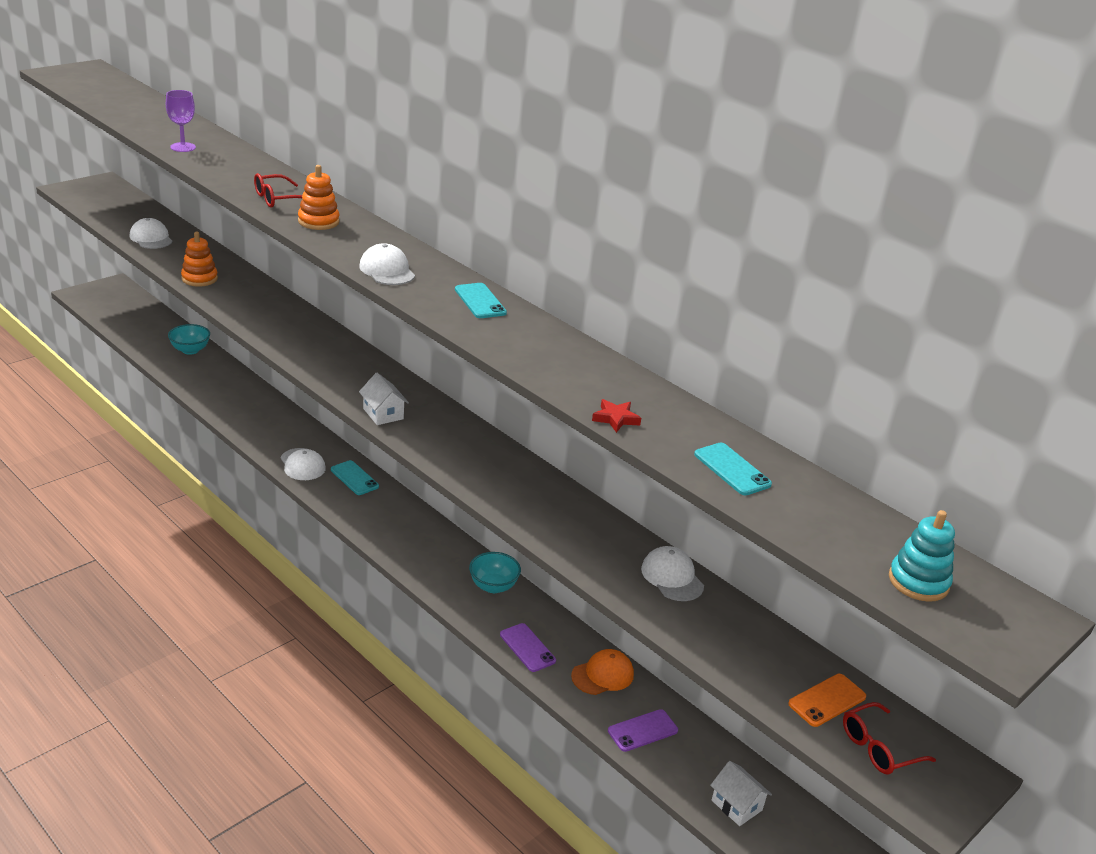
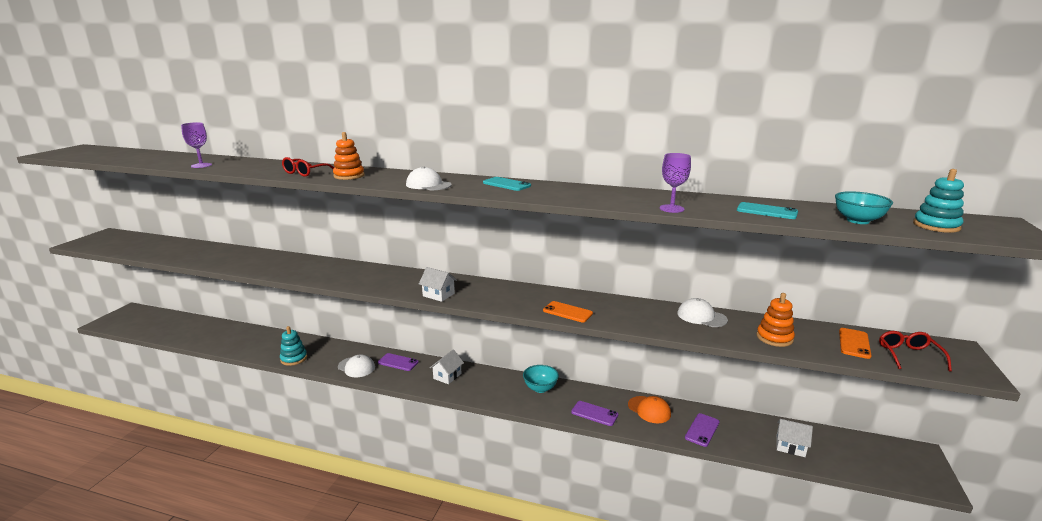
camera: 25 degrees left, 10 degrees down
(151, 238) = (173, 252): white cap -> none
(190, 350) = (219, 329): turquoise bowl -> turquoise bowl (858, 221)
(199, 279) = (232, 263): orange stacking toy -> orange stacking toy (774, 338)
(243, 424) = (294, 358): none -> turquoise stacking toy
(354, 478) = (398, 362): turquoise phone -> purple phone
(396, 521) = (447, 376): none -> white house
(508, 500) = (567, 312): none -> orange phone
(602, 675) = (649, 410): orange cap -> orange cap turned 105 degrees clockwise
(615, 418) = (671, 208): red star -> purple goblet
(878, 748) = (908, 355): red glasses -> red glasses turned 150 degrees clockwise

